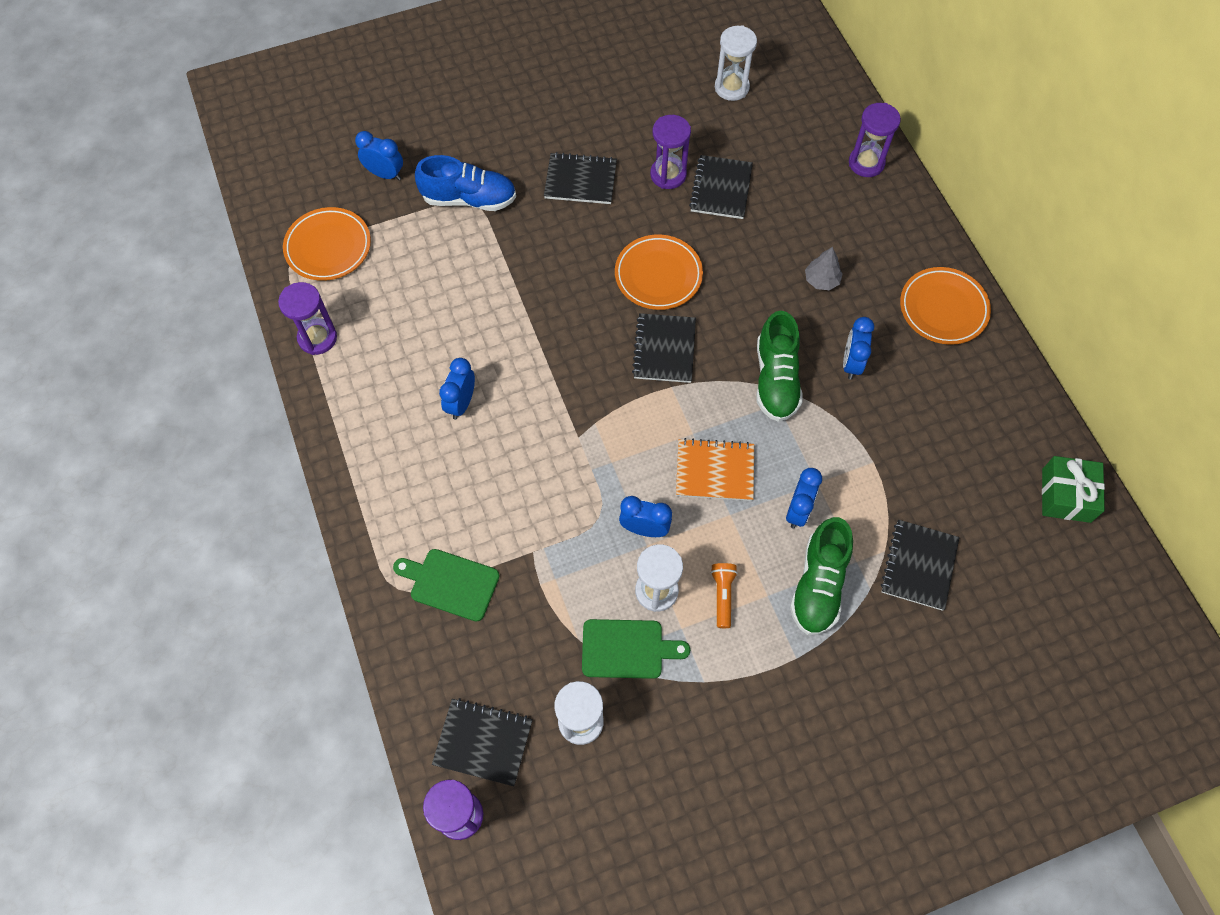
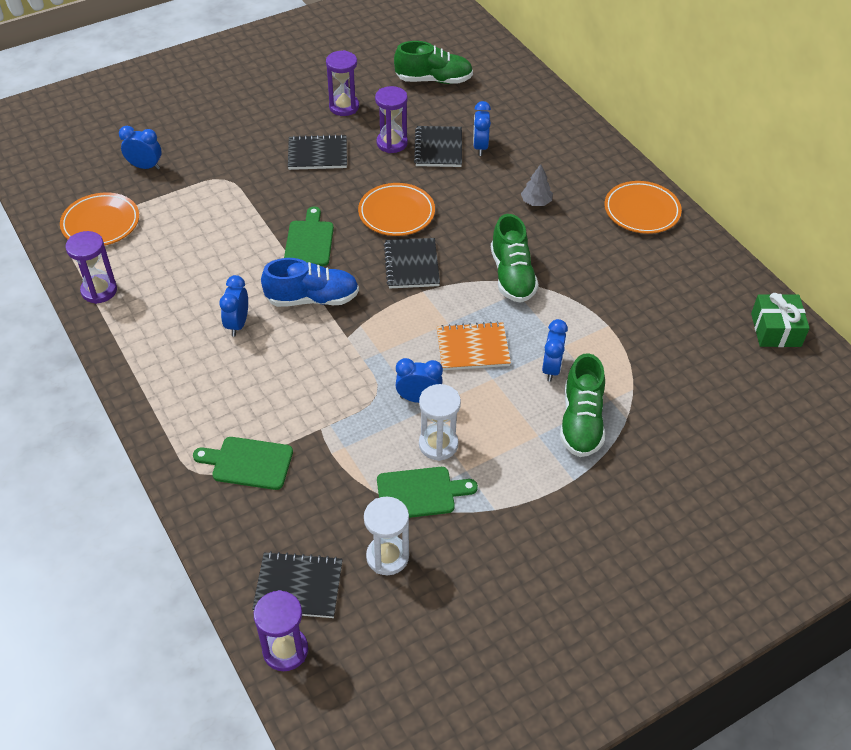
camera: 10 degrees left, 15 degrees down
(469, 199) = (222, 177): blue shoe -> blue shoe (312, 299)
(554, 301) = (309, 241): none -> green cutting board
(722, 595) = (498, 440): orange flashlight -> none
(731, 87) = (434, 80): white hourglass -> green shoe
(851, 363) = (574, 257): blue clock -> blue clock (480, 147)
(866, 163) = (555, 119): purple hourglass -> purple hourglass (344, 107)
(919, 565) = (664, 396): black notebook -> none

